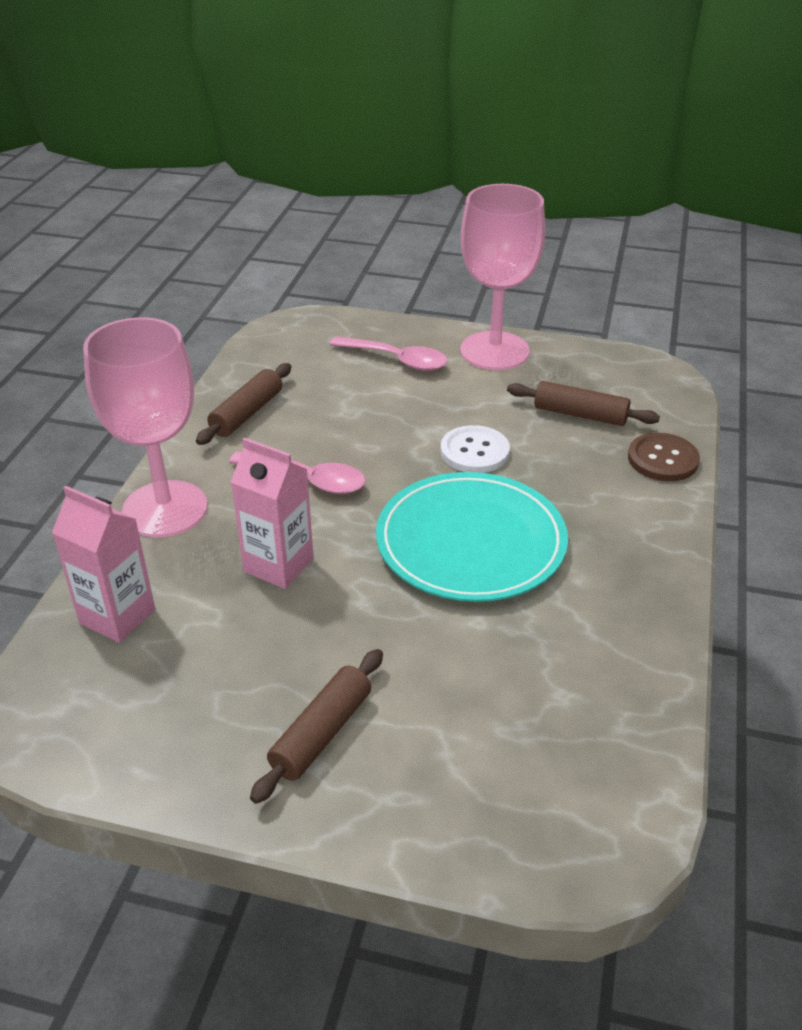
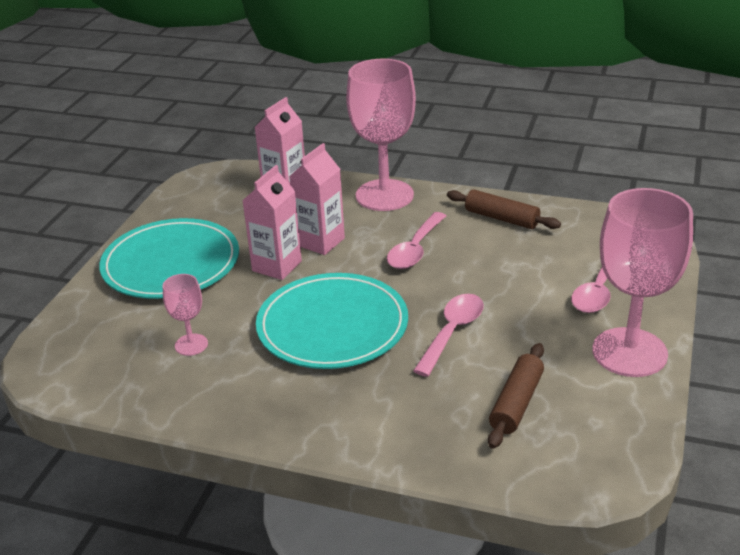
camera: 95 degrees right, 5 degrees down
(321, 733) = (171, 264): brown rolling pin -> turquoise plate
(336, 605) = (277, 266): none -> pink carton
(474, 451) = (452, 332): white button -> pink spoon
(524, 674) = (191, 345): none -> pink goblet
(662, 459) = (440, 454): brown button -> none

